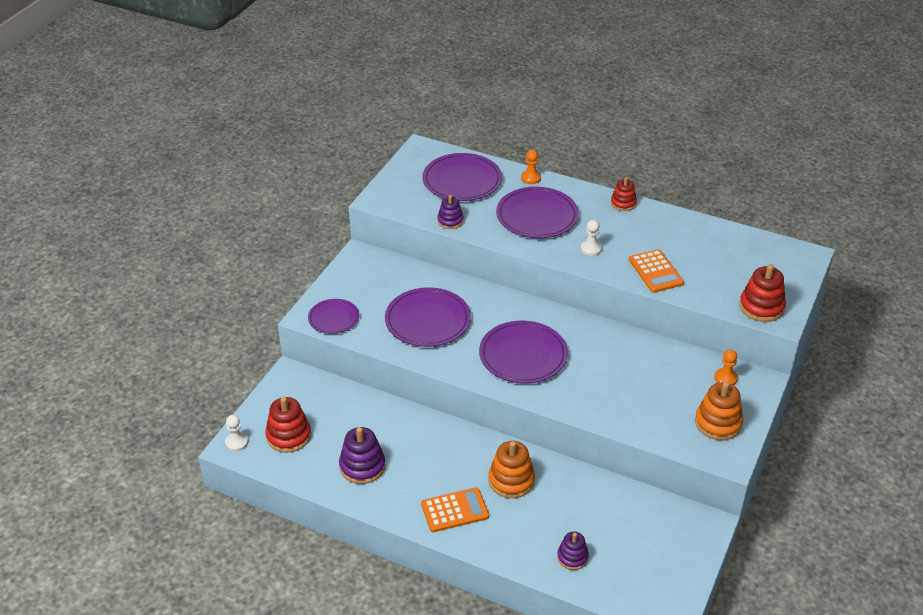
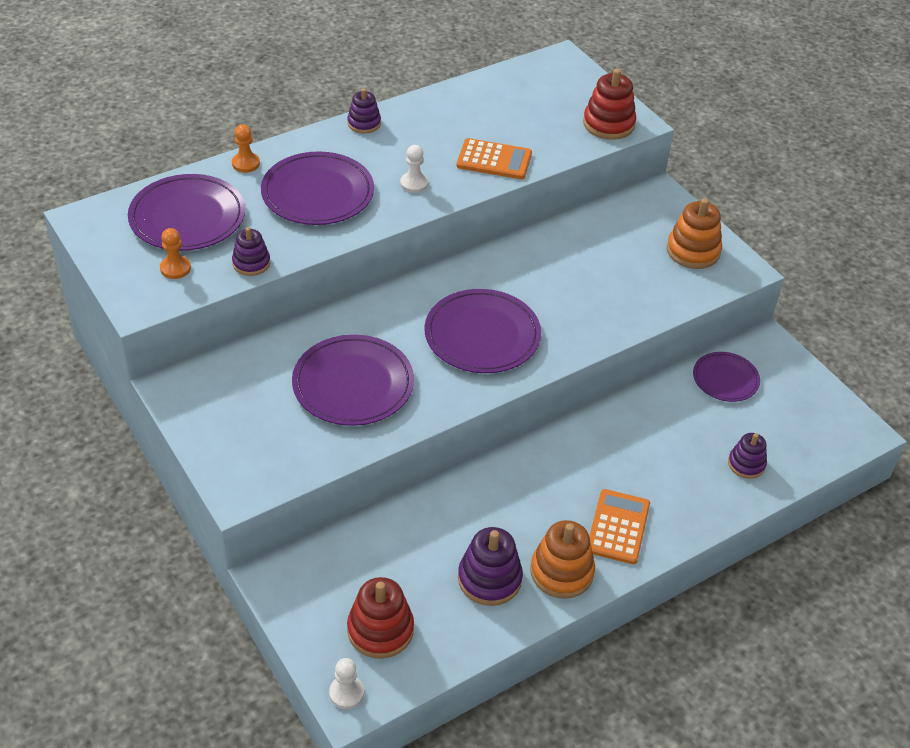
camera: 60 degrees left, 5 degrees up
(334, 318) = (266, 468): purple plate -> purple plate (725, 379)
(511, 480) = (609, 456): orange stacking toy -> orange stacking toy (561, 572)
(623, 203) = (364, 123): red stacking toy -> purple stacking toy
(725, 378) = (638, 213): orange pawn -> orange pawn (175, 268)

